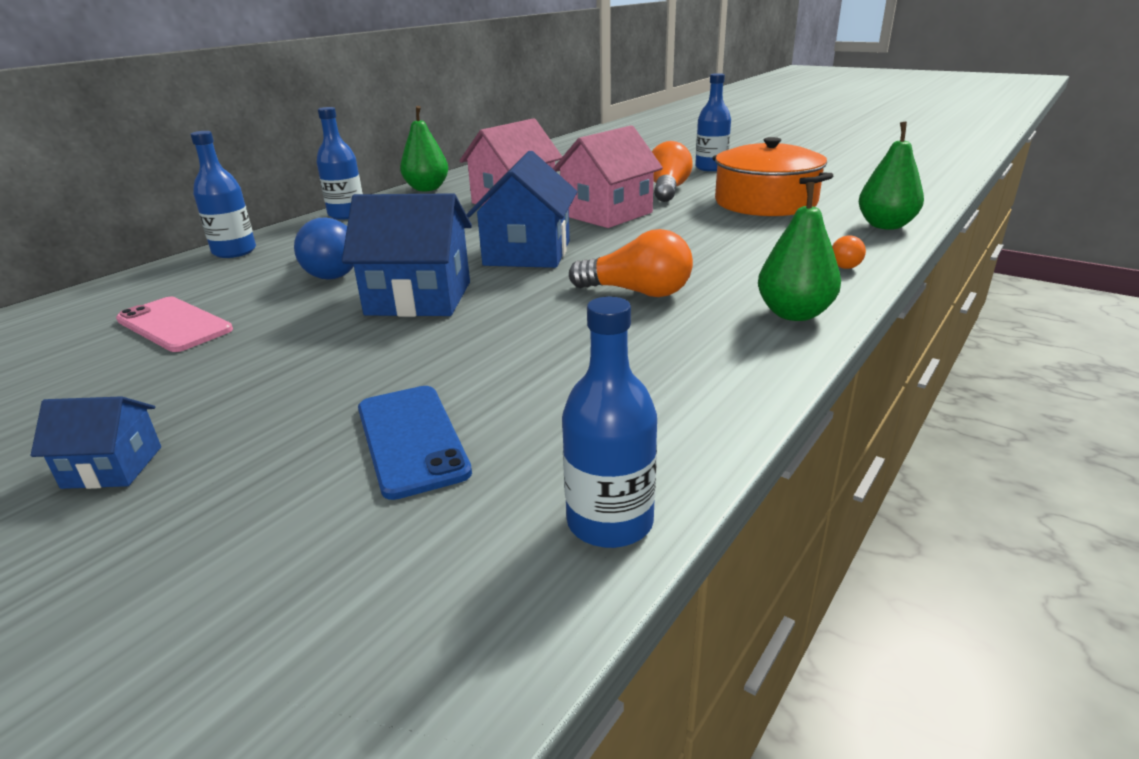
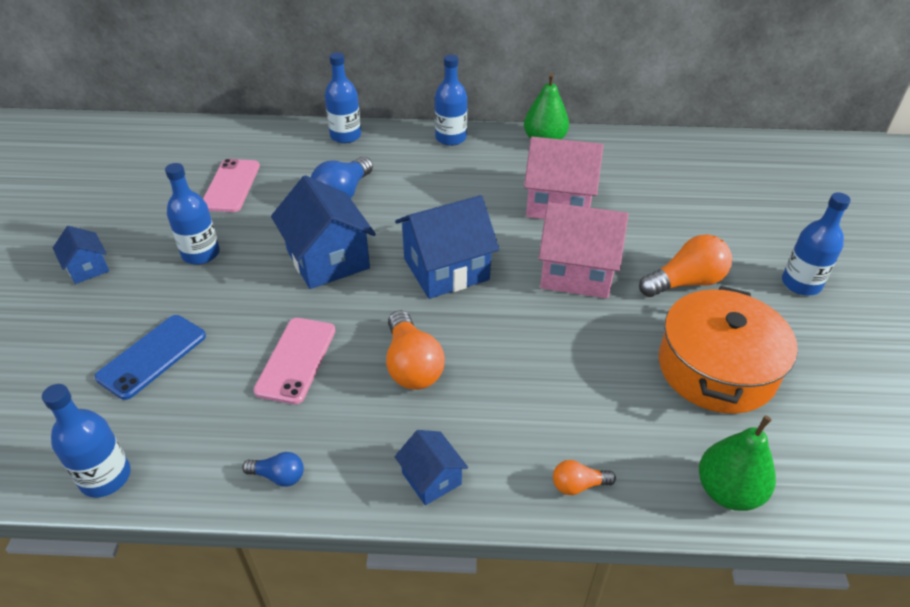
camera: 55 degrees right, 15 degrees up
(266, 368) = (201, 254): none -> blue bottle
(554, 344) = (296, 360): none -> pink phone
(725, 388) = (278, 476): none -> blue light bulb
(794, 314) = (431, 478): green pear -> blue house

